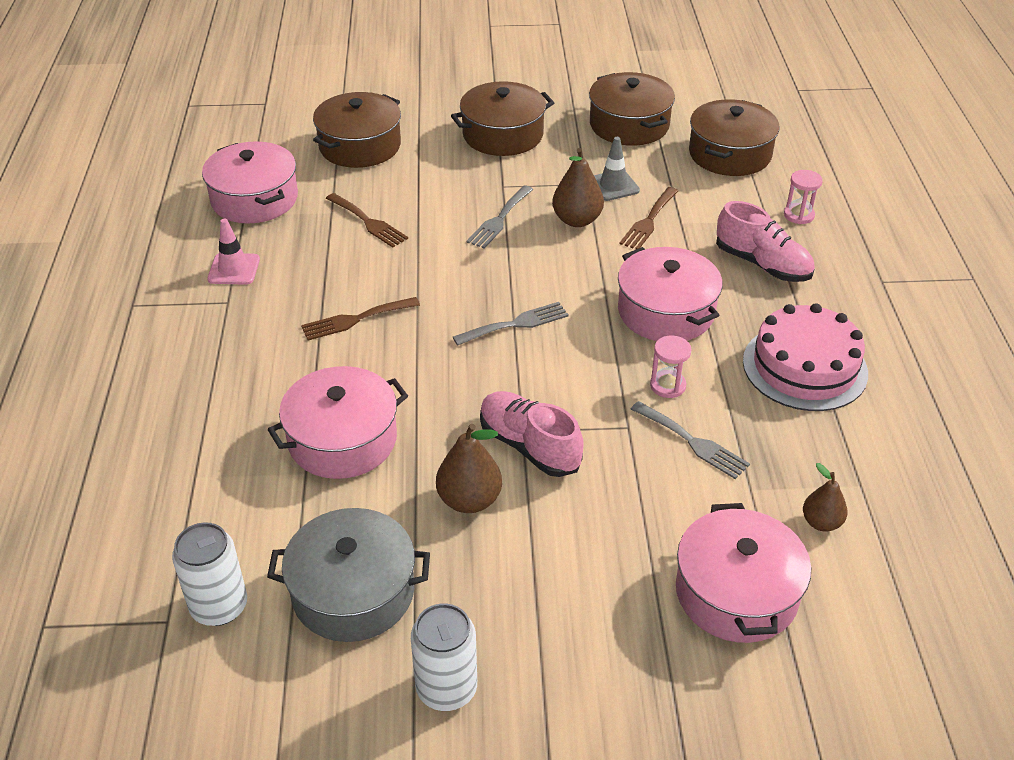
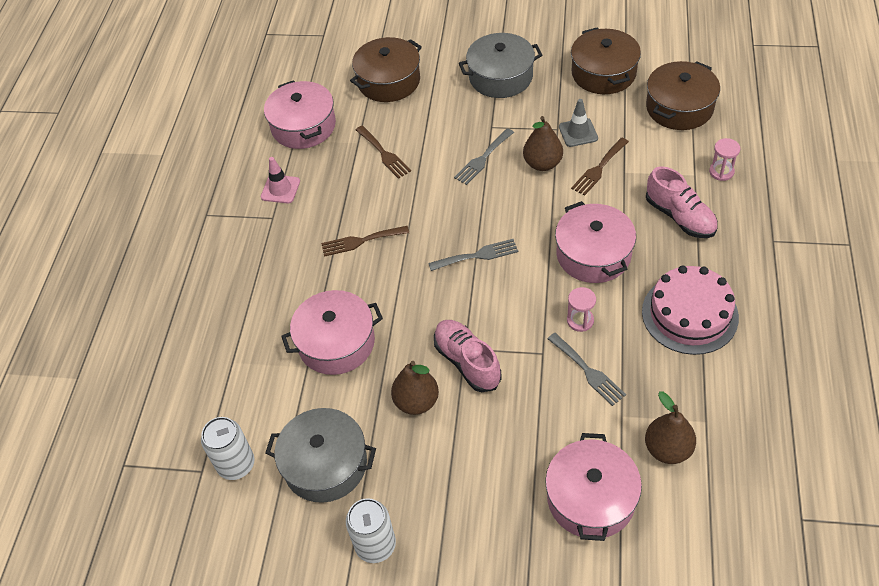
camera: 15 degrees right, 10 degrees up
(503, 135) = (500, 77): brown pot -> grey pot
(821, 522) = (667, 449): brown pear -> brown pear, size x1.55

